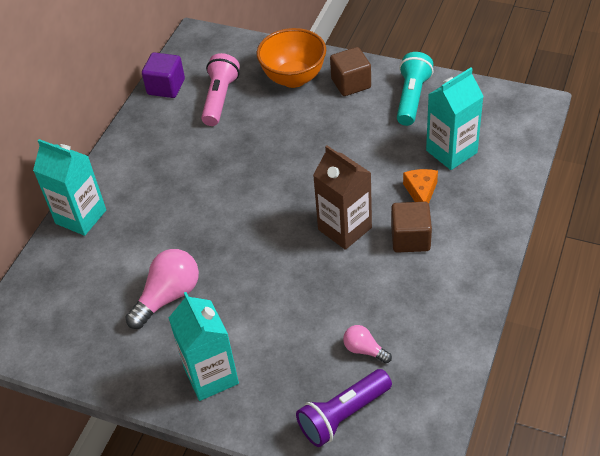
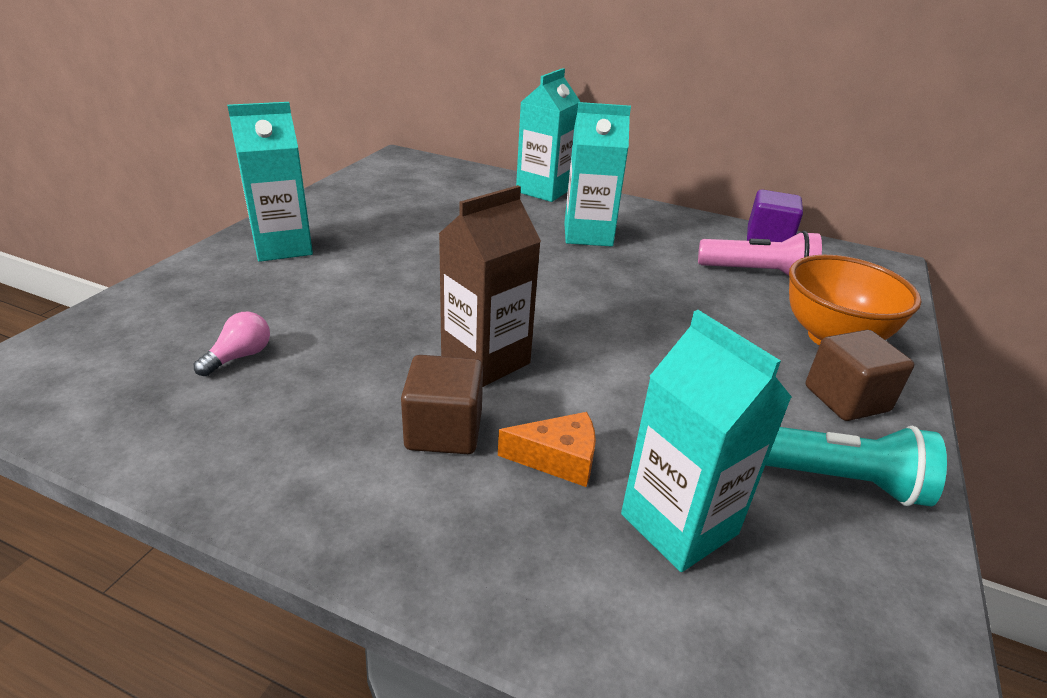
camera: 85 degrees right, 15 degrees down
(168, 185) = (588, 235): none -> turquoise carton
(168, 296) = (412, 229): pink light bulb -> none
(343, 415) = (146, 329): purple flashlight -> none

